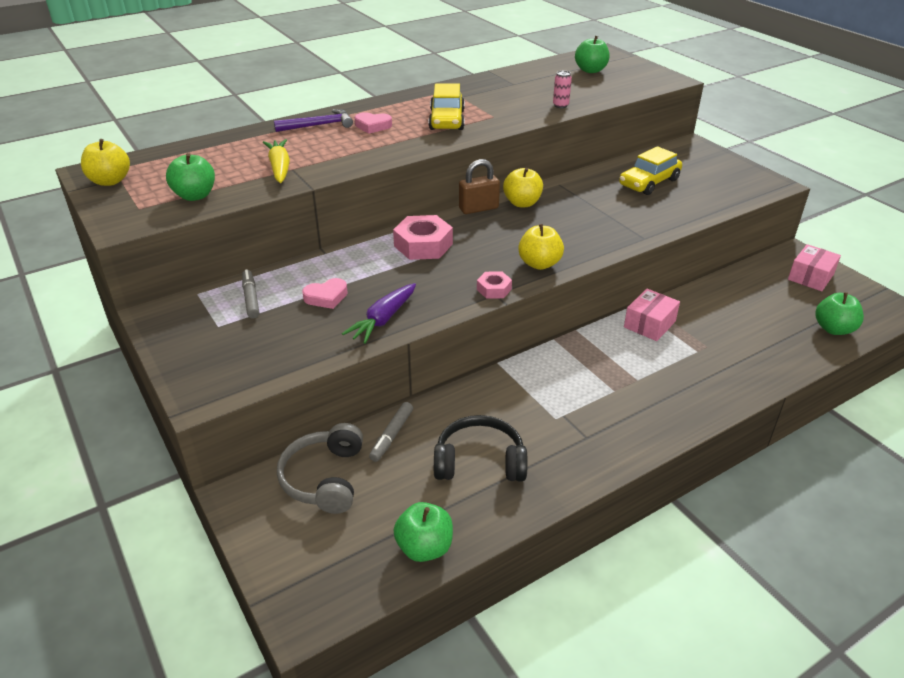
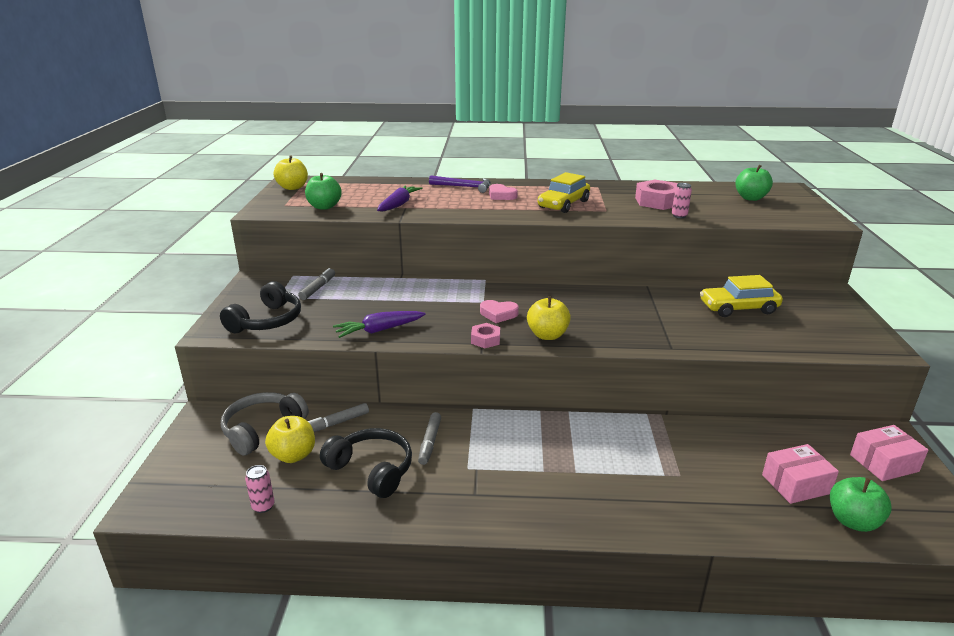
camera: 35 degrees right, 10 degrees down
(247, 358) = (267, 321): none -> black headphones
(279, 168) = (398, 205): yellow carrot -> purple carrot
(326, 297) = (363, 303): pink heart -> pink heart (498, 314)
(423, 245) = (474, 293): pink nut -> pink nut (658, 201)
(424, 547) = (263, 506): green apple -> pink can
(478, 208) = (552, 283): brown padlock -> none
(498, 411) = (430, 442): none -> grey marker
(522, 203) = (594, 289): yellow apple -> yellow apple (293, 455)
(649, 324) = (643, 434): pink box -> pink box (796, 484)

